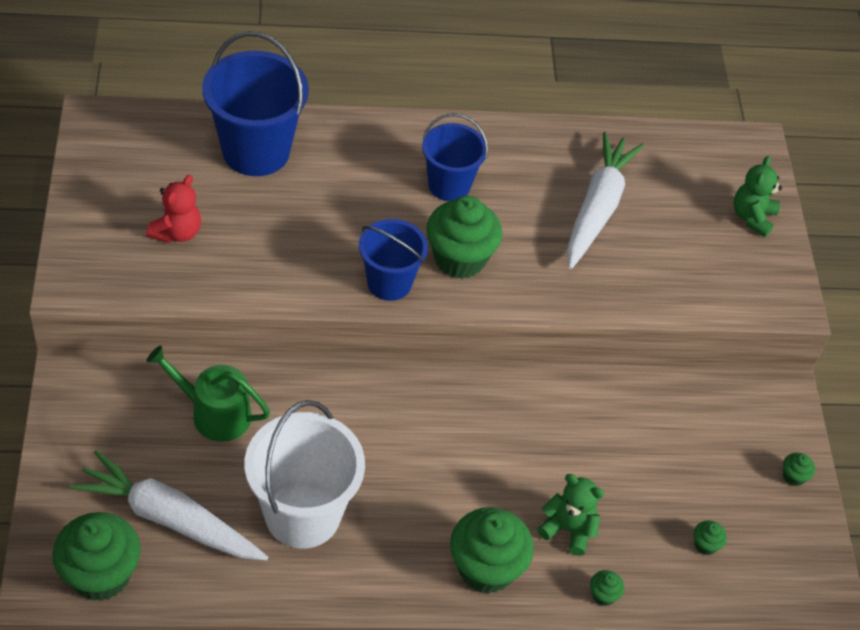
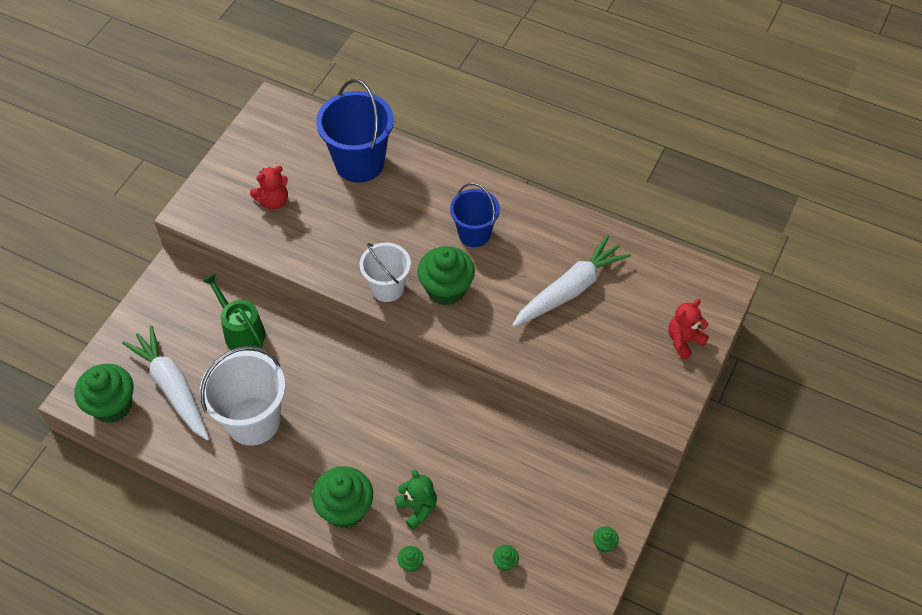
camera: 35 degrees right, 5 degrees up
(389, 283) = (387, 288): blue bucket -> white bucket
(752, 217) = (684, 340): green teddy bear -> red teddy bear

